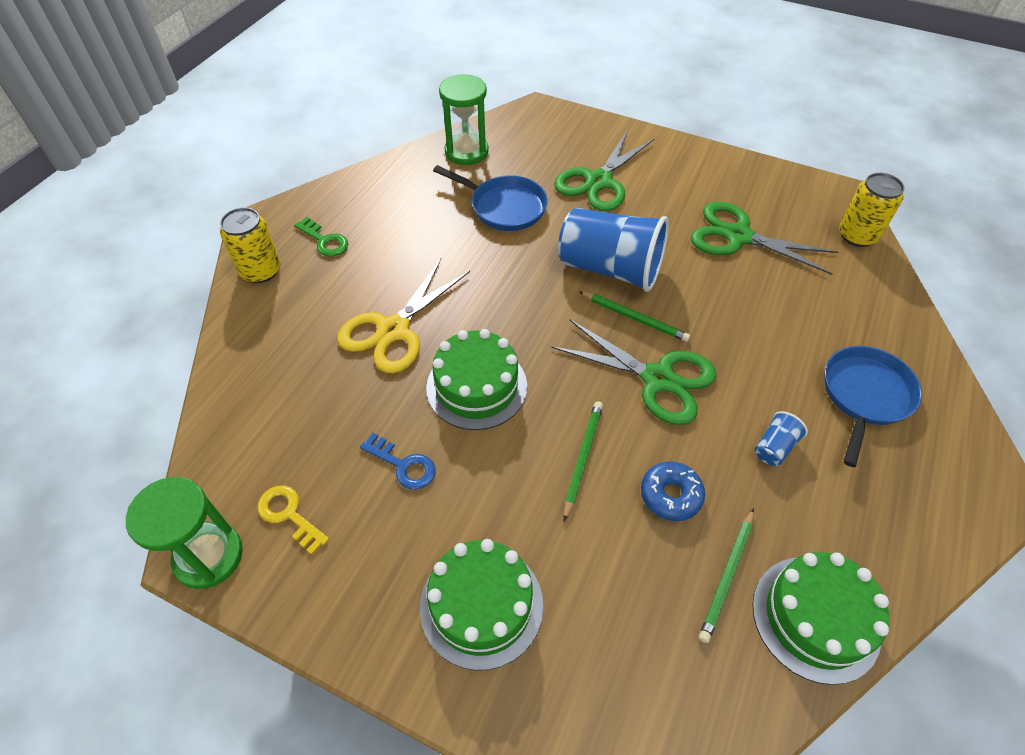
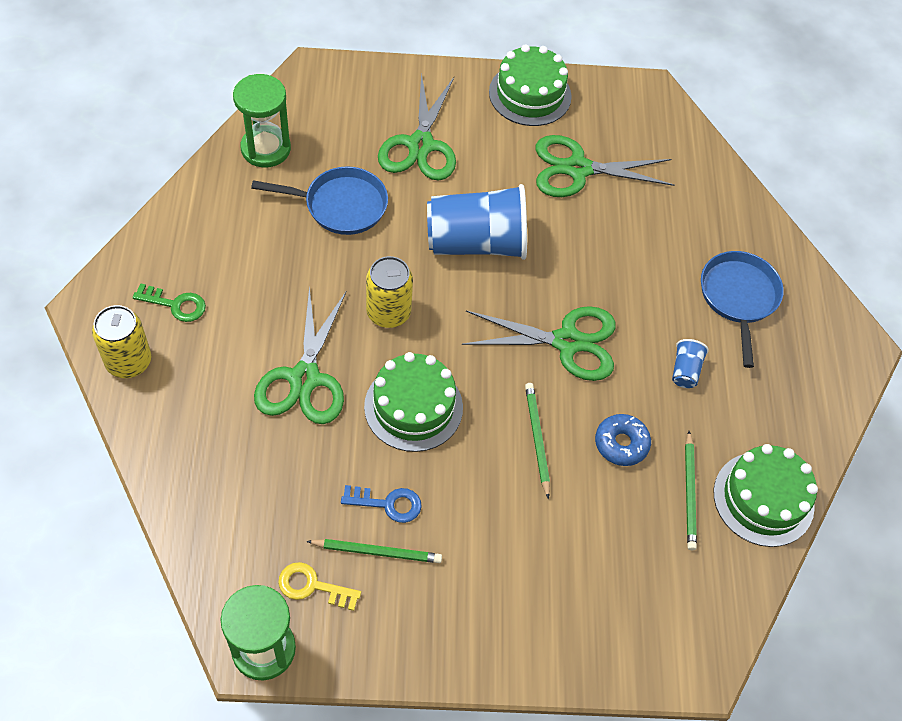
camera: 30 degrees left, 5 degrees up
(393, 330) = (304, 378): yellow scissors -> green scissors
(481, 605) = (515, 592): green cake -> green cake (530, 94)
(634, 318) = (521, 288): green pencil -> green pencil (377, 551)
(857, 235) = (681, 135): yellow can -> yellow can (388, 312)

